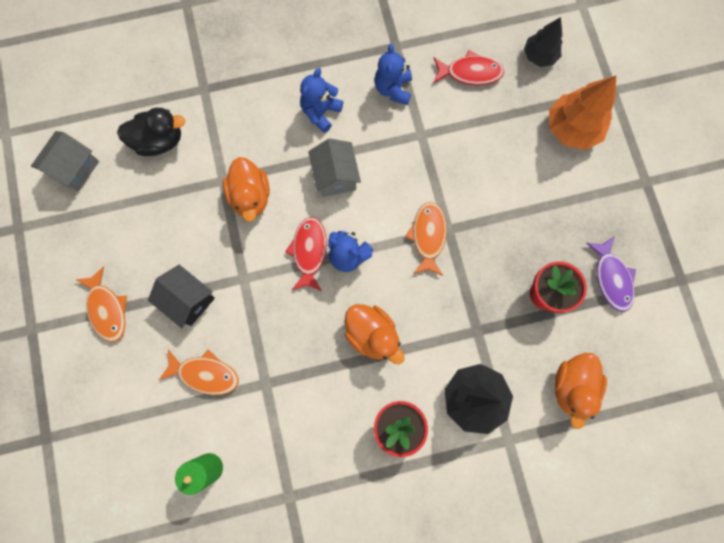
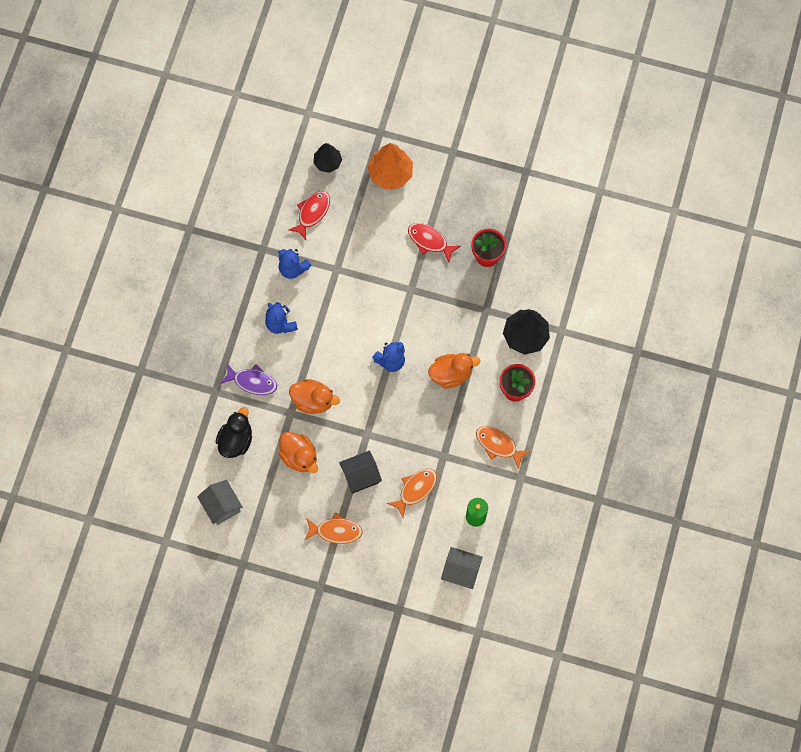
camera: 60 degrees left, 5 degrees down
(309, 251) = (373, 383): red fish -> red fish (429, 241)
(335, 176) = (332, 339): grey house -> grey house (461, 571)
(428, 236) = (408, 304): orange fish -> orange fish (498, 445)
(572, 386) = (551, 275): orange duck -> orange duck (299, 456)
(611, 278) = (501, 211): purple fish -> purple fish (252, 382)

